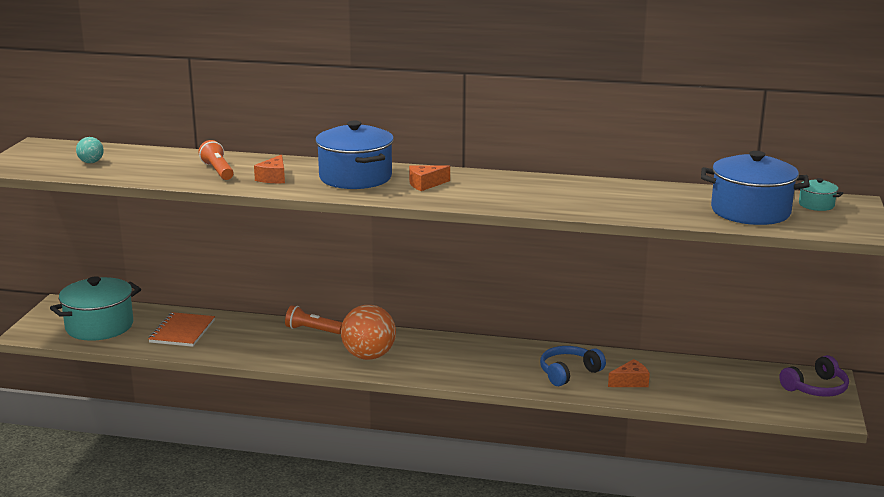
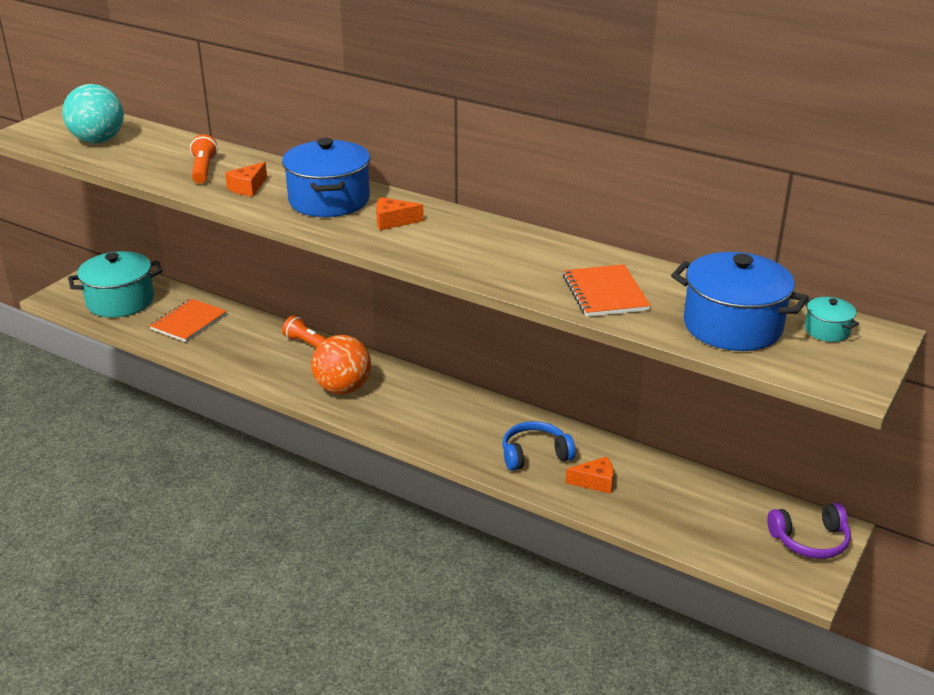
camera: 20 degrees right, 10 degrees up
(91, 162) = (98, 140): turquoise ball -> turquoise ball, size x2.10
(640, 205) = (605, 293): none -> orange notebook

